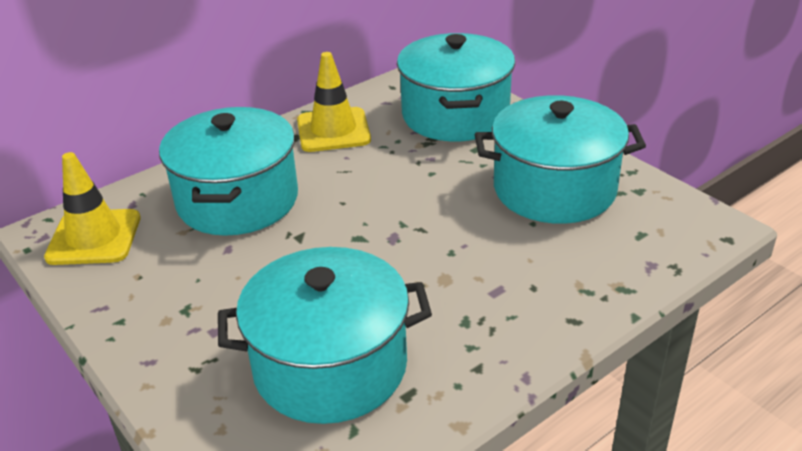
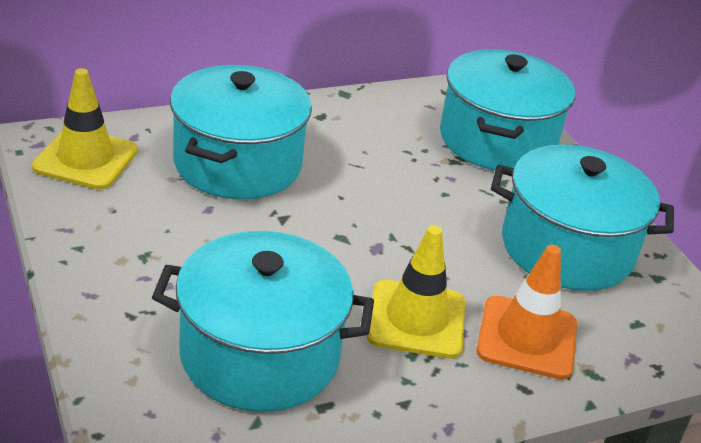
camera: 10 degrees right, 0 degrees up
(333, 130) = (363, 120): yellow traffic cone -> yellow traffic cone (416, 319)
(556, 276) = (527, 338): none -> orange traffic cone

